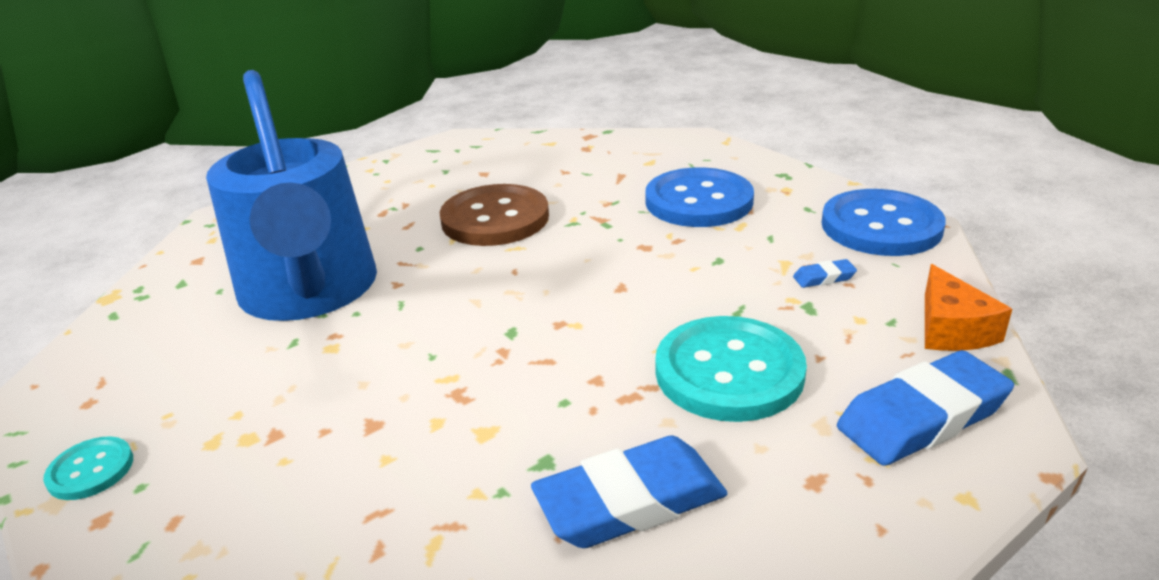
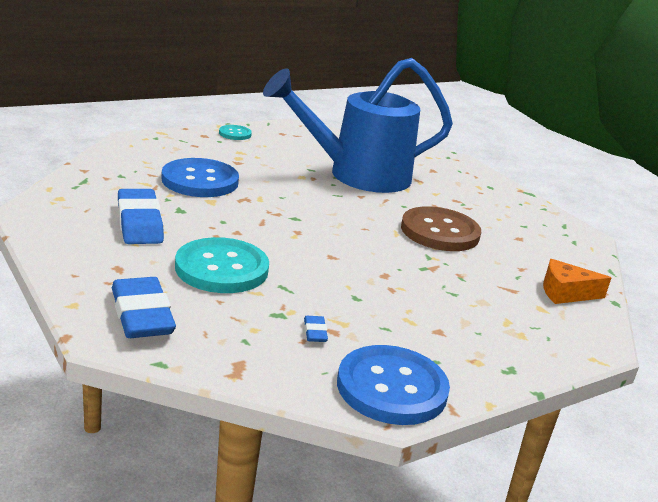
camera: 90 degrees right, 5 degrees down
(698, 201) = (457, 312): blue button -> blue button (200, 181)
(951, 329) = (223, 362): orange cheese -> orange cheese (565, 293)

